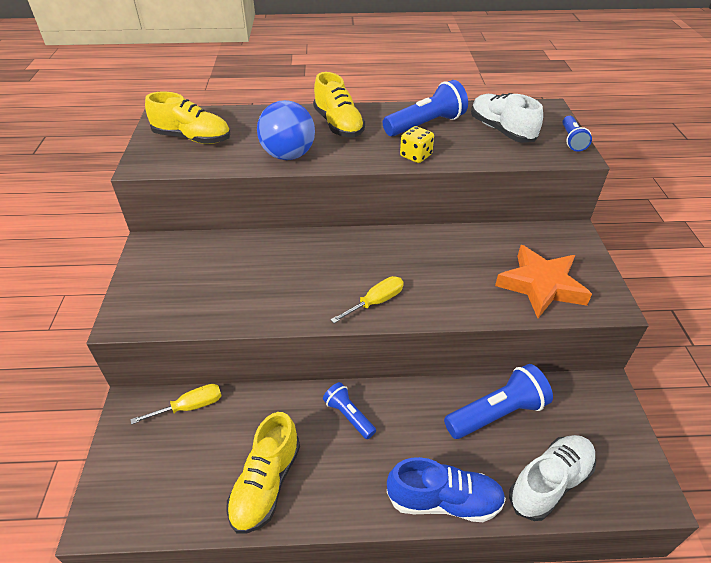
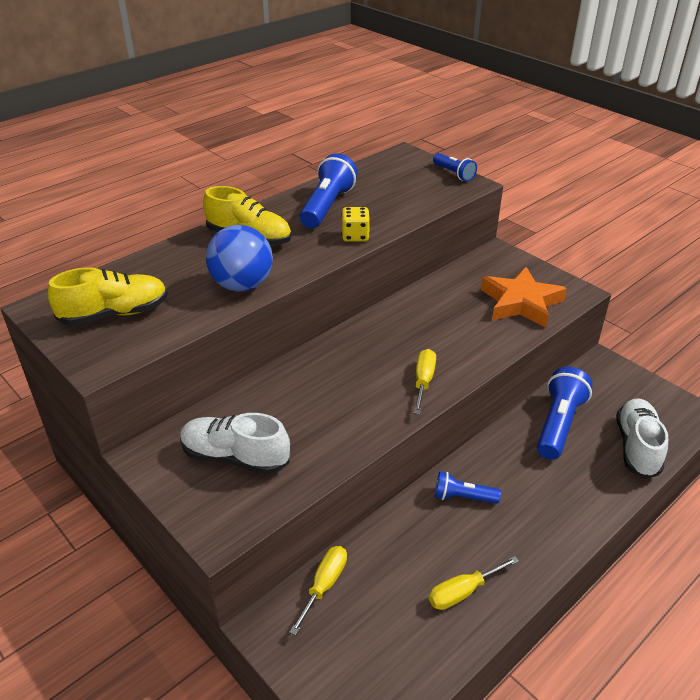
camera: 40 degrees left, 5 degrees down
(266, 484) = (462, 592): yellow shoe -> yellow screwdriver
(444, 501) = (592, 506): blue shoe -> none
(501, 130) = (393, 186): white shoe -> white shoe (235, 457)

